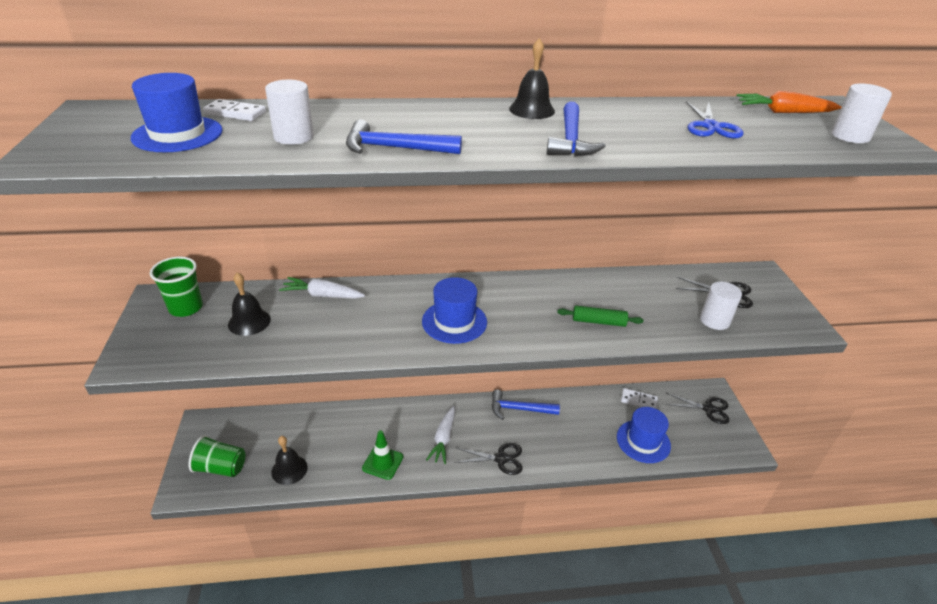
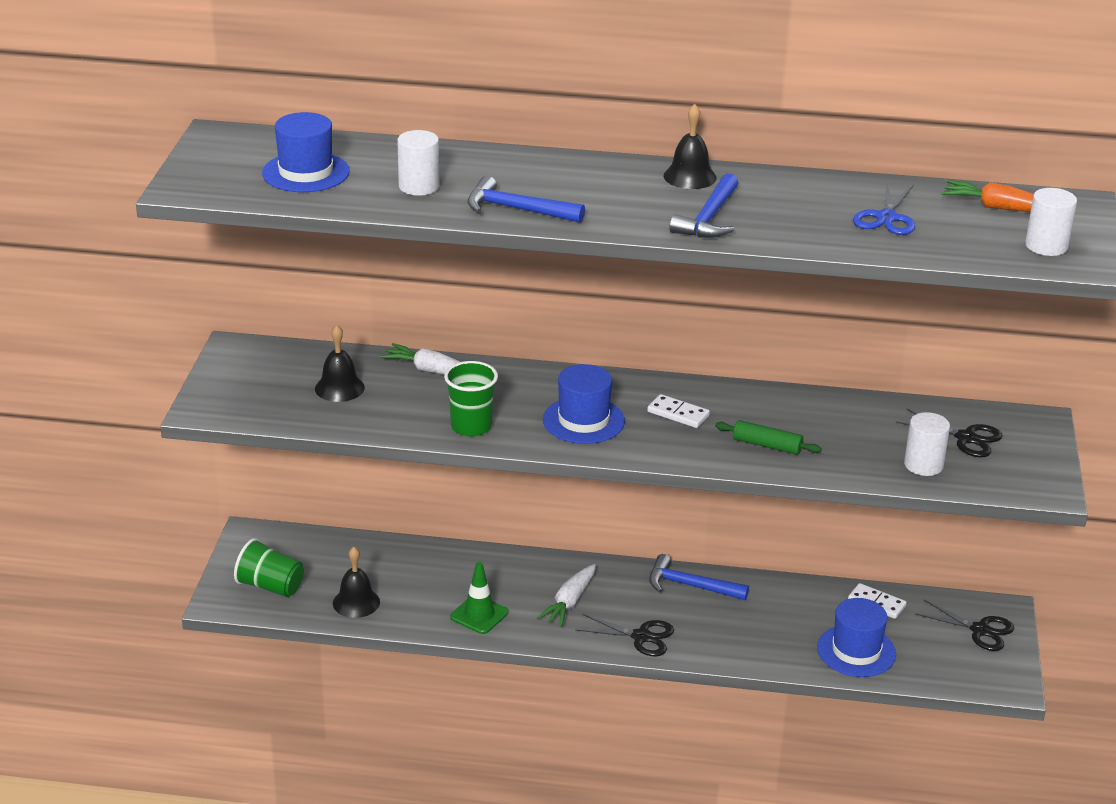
camera: 15 degrees right, 5 degrees down
(186, 308) = (268, 363): green cup -> green cup (471, 426)
(235, 113) = (364, 152): white domino -> white domino (678, 414)

